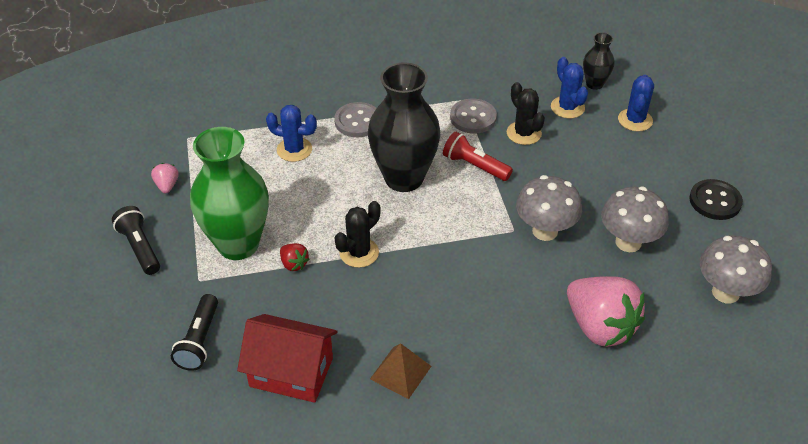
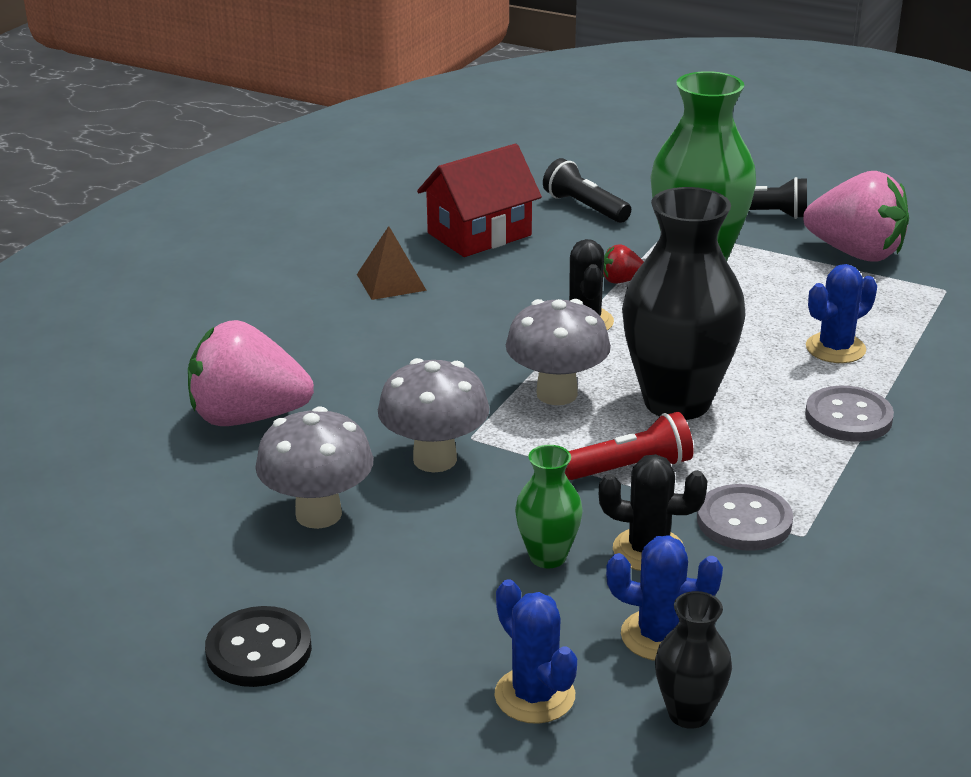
camera: 130 degrees right, 15 degrees down
(167, 186) = (855, 253): pink strawberry -> pink strawberry, size x2.33
(562, 157) = (547, 556): none -> green vase
(725, 292) = (130, 540): grey mushroom -> grey mushroom (557, 394)

